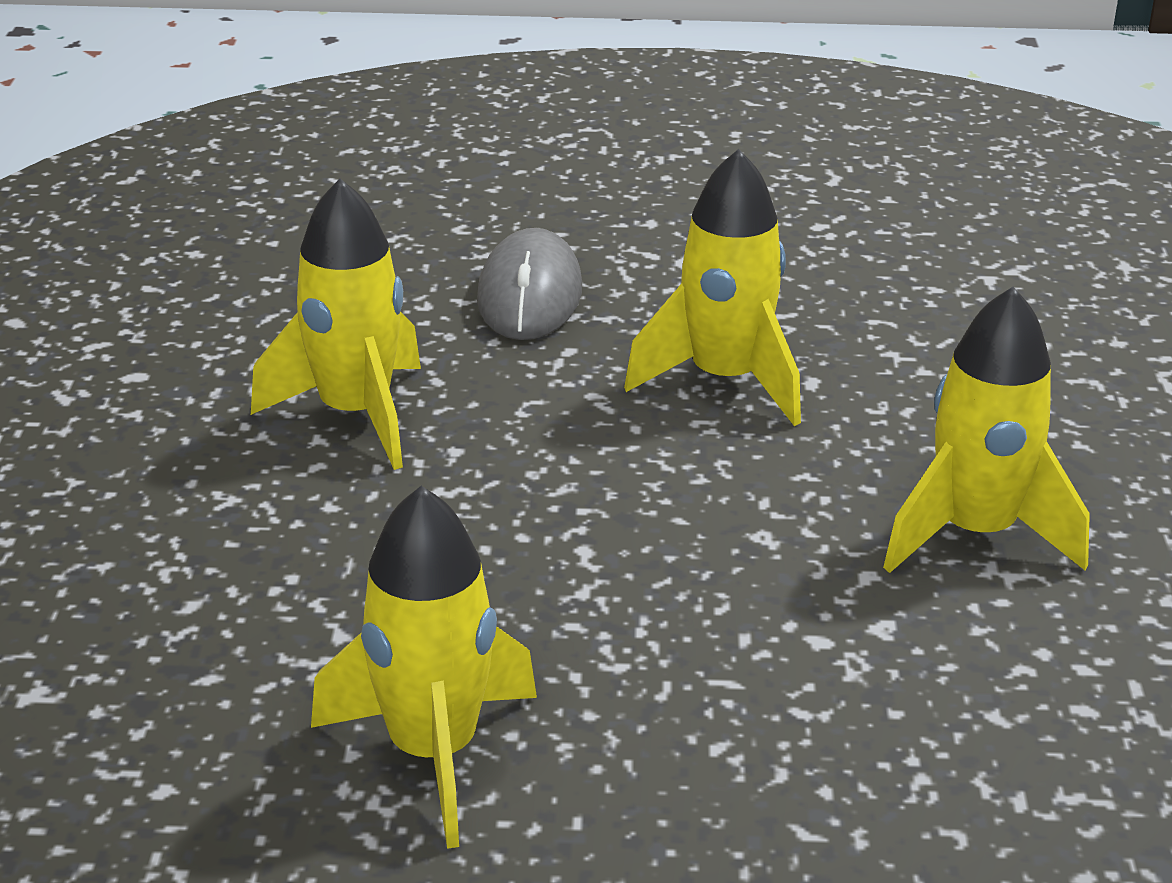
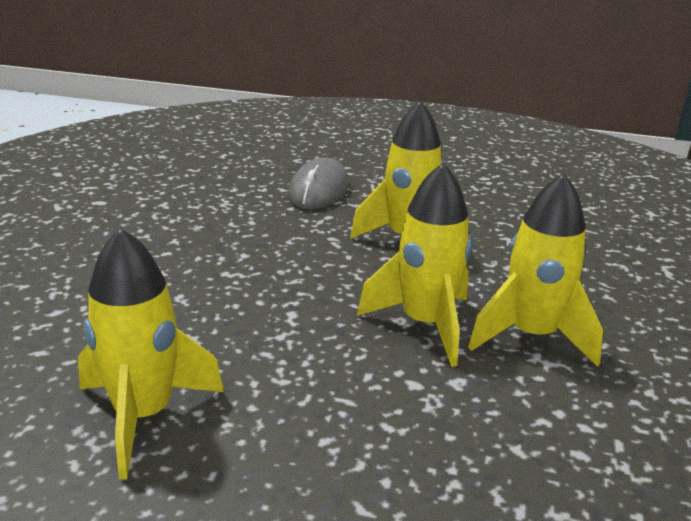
camera: 10 degrees right, 5 degrees down
(355, 414) = (200, 232): yellow rocket -> yellow rocket (425, 324)

